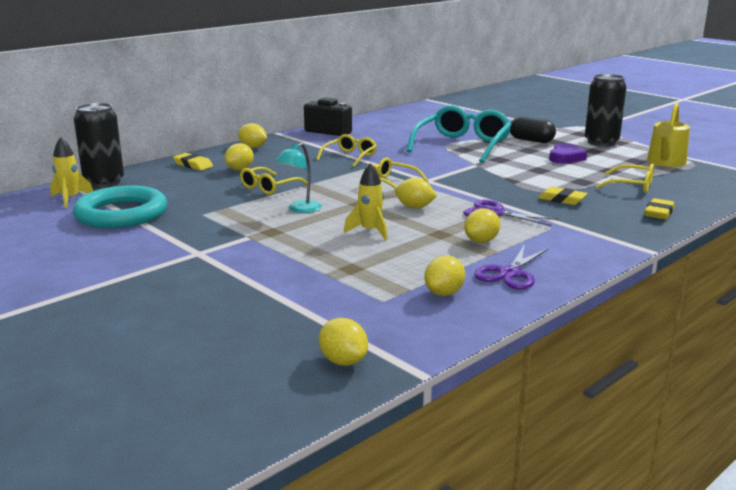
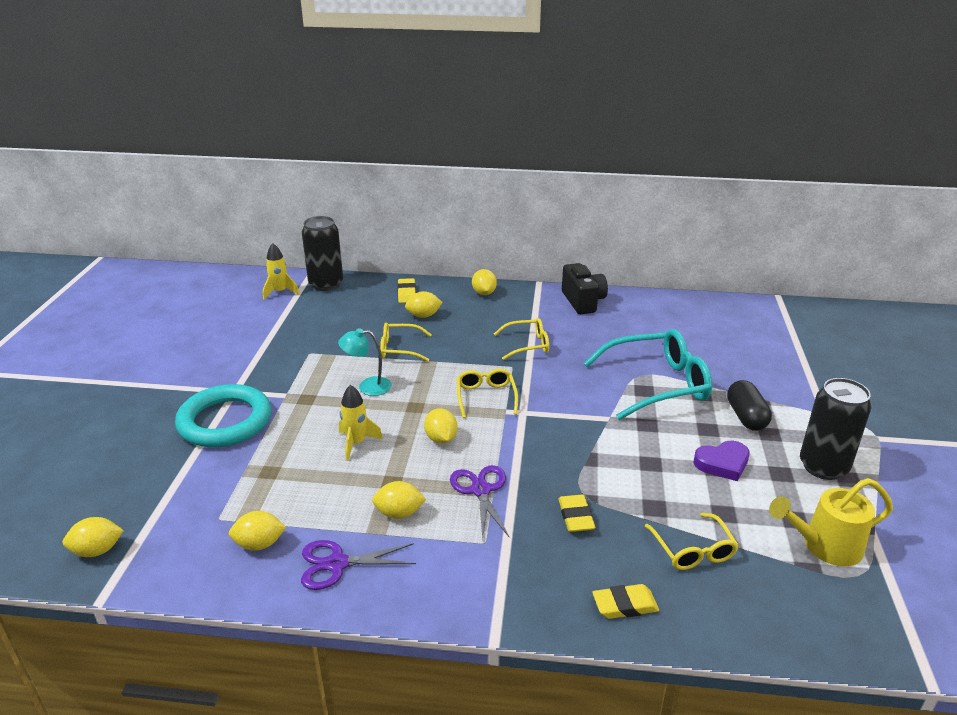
camera: 50 degrees right, 10 degrees up
(121, 214) = (274, 324): turquoise ring -> turquoise ring (225, 421)
(343, 361) = (97, 550): yellow lemon -> yellow lemon turned 60 degrees clockwise

